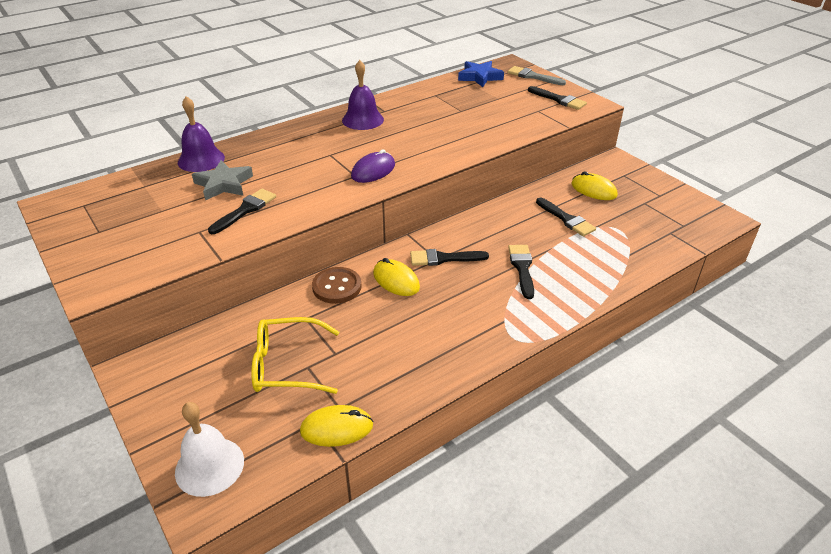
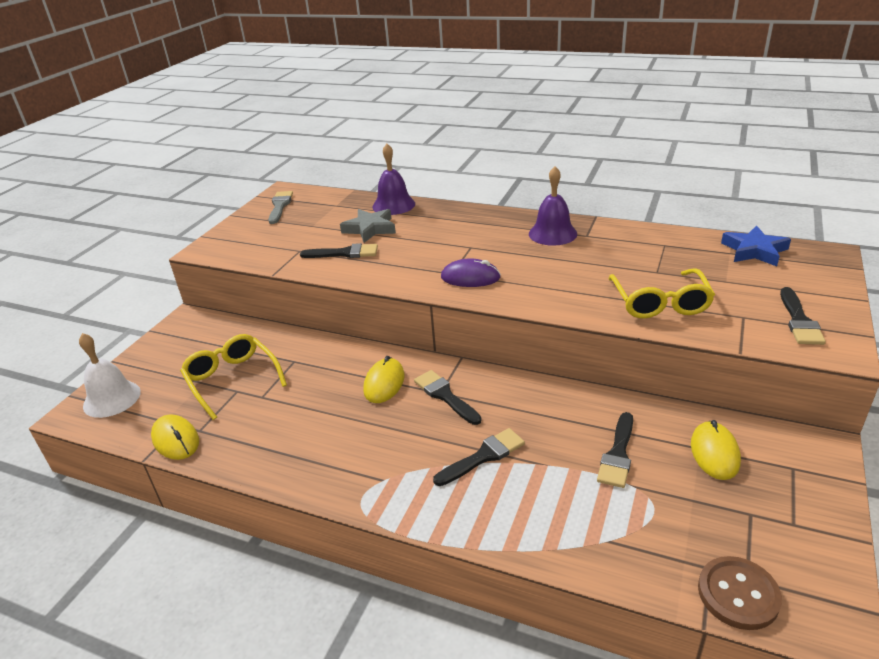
camera: 60 degrees right, 5 degrees down
(337, 287) = (346, 356): brown button -> brown button (738, 594)
(495, 125) = (660, 303): none -> yellow glasses
(533, 76) = (825, 280): grey brush -> grey brush (280, 206)

